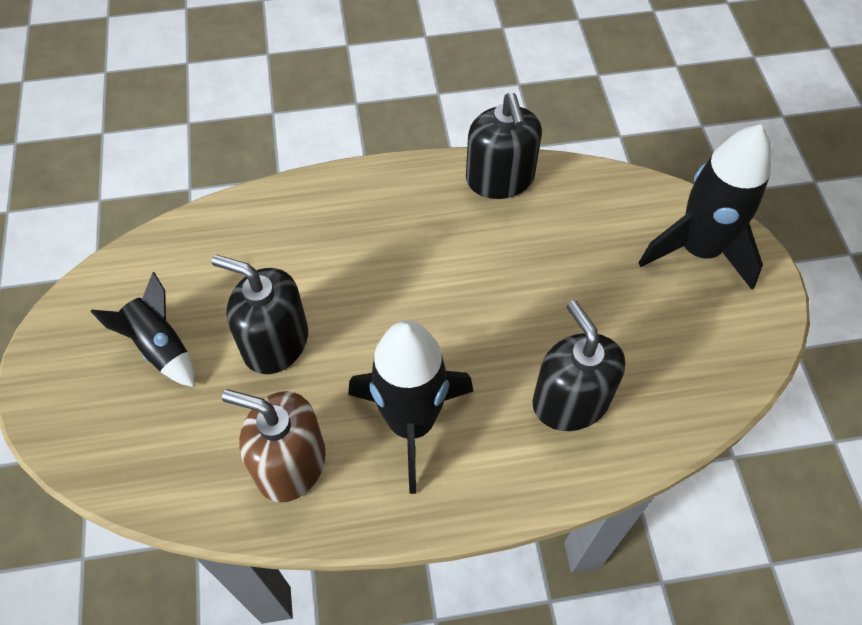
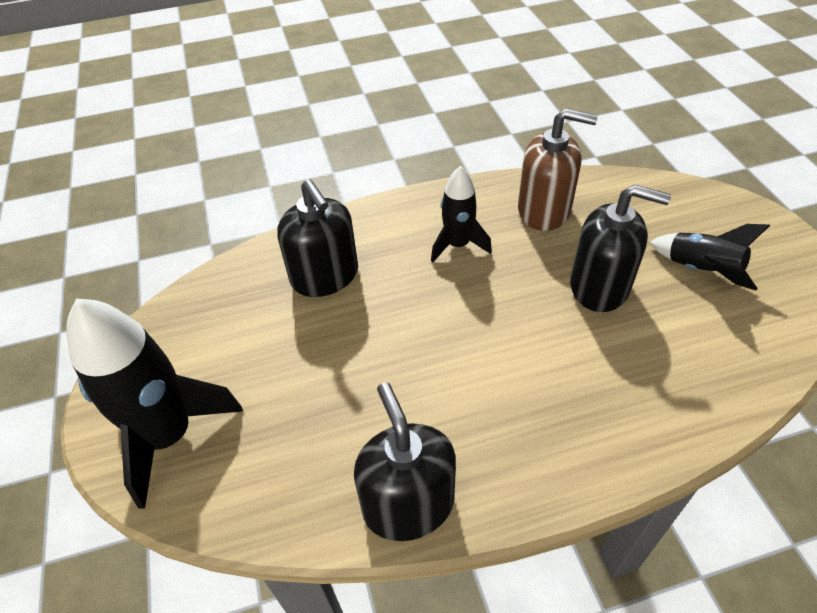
camera: 175 degrees right, 10 degrees down
(411, 423) = (458, 245): black rocket -> black rocket, size x0.58

